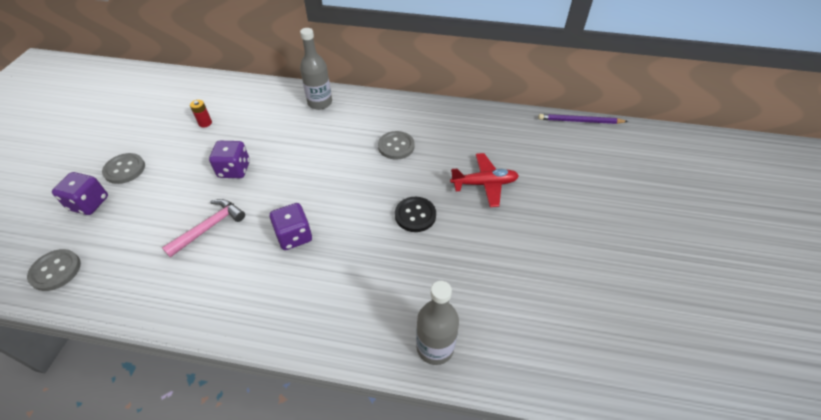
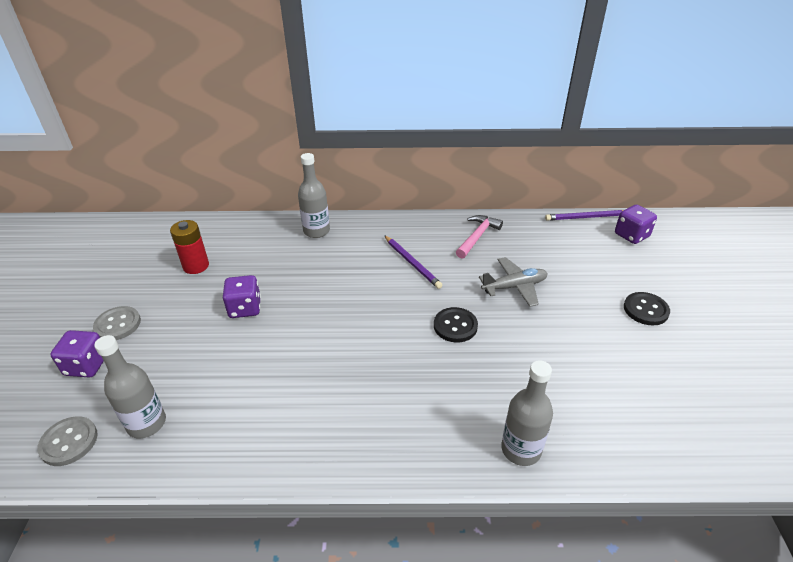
camera: 10 degrees left, 10 degrees down
(121, 265) = (146, 423): none -> grey bottle
(205, 123) = (196, 266): red battery -> red battery, size x1.76
(209, 227) = (236, 370): pink hammer -> pink hammer (477, 237)
(294, 236) = (334, 365): purple dice -> purple dice (631, 235)
(396, 146) = (412, 263): grey button -> purple pencil
(484, 184) = (514, 287): red plane -> grey plane
(605, 226) = (645, 310): none -> black button

